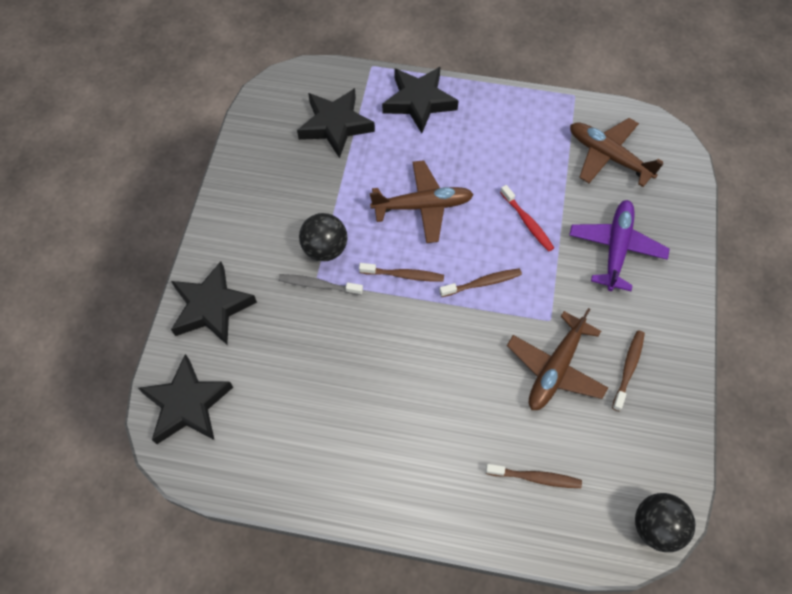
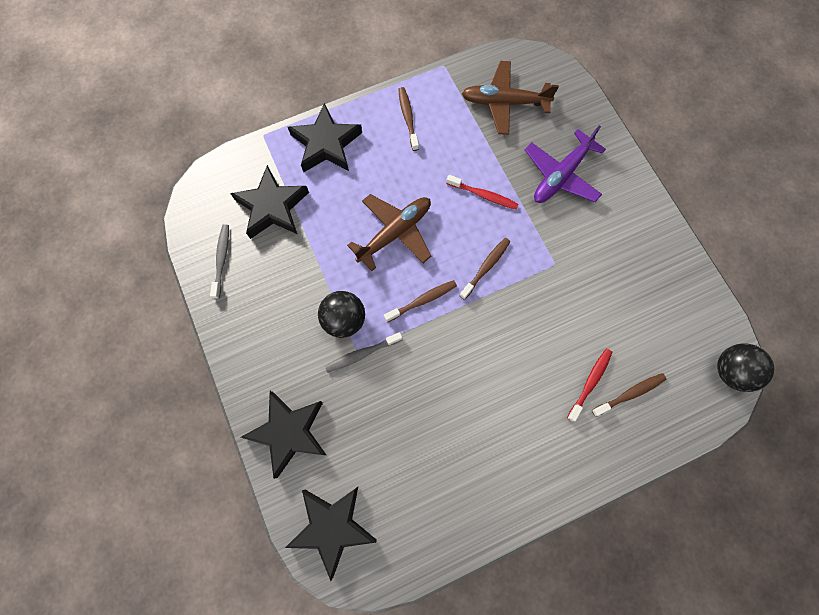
camera: 35 degrees left, 10 degrees up
(263, 142) = (222, 260): none -> grey toothbrush
(504, 442) = (590, 383): none -> red toothbrush
(555, 368) = (585, 300): brown plane -> none
(616, 248) = (561, 175): purple plane -> purple plane turned 120 degrees counterclockwise
(628, 368) = (634, 265): brown toothbrush -> brown toothbrush (408, 118)

